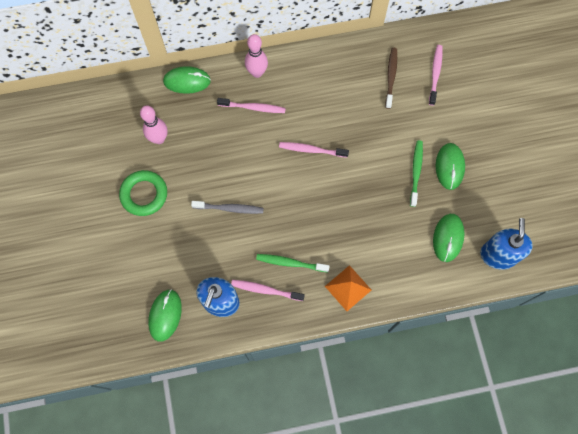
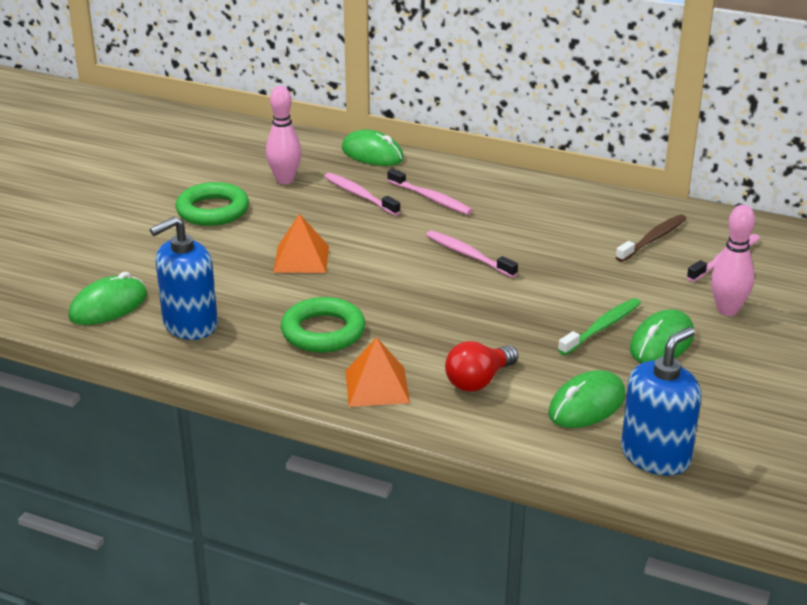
camera: 35 degrees right, 40 degrees down
(230, 208) = (301, 259): grey toothbrush -> orange pyramid
(257, 72) = (468, 176): pink bowling pin -> pink bowling pin (727, 310)
(265, 290) = (260, 340): pink toothbrush -> pink toothbrush (359, 195)
(290, 263) = (323, 332): green toothbrush -> green ring
(390, 252) = (478, 381): none -> red light bulb

